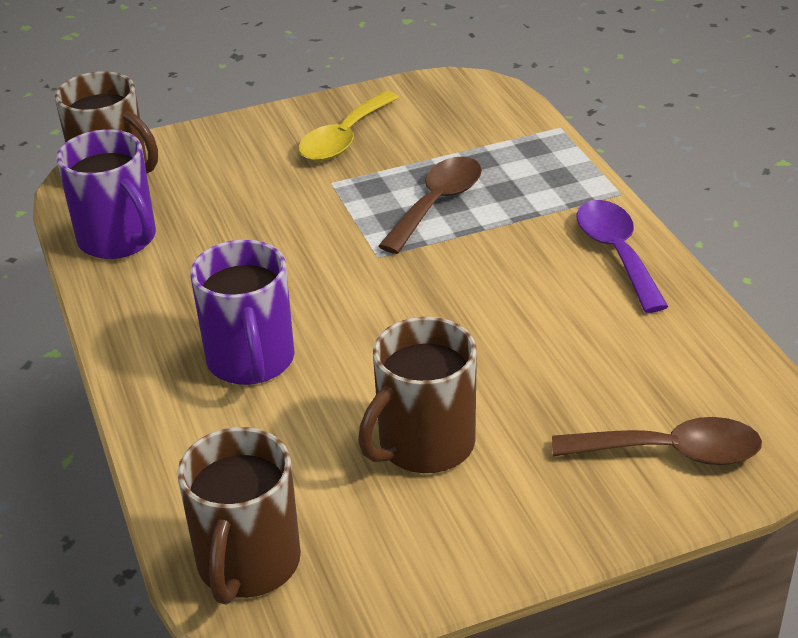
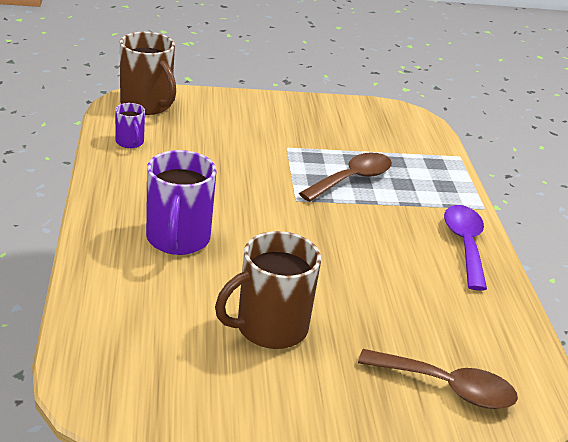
camera: 10 degrees right, 5 degrees down
(119, 239) = (130, 142): purple mug -> purple mug, size x0.51
(248, 564) = (108, 368): brown mug -> none
(344, 138) = (308, 123): yellow spoon -> none

